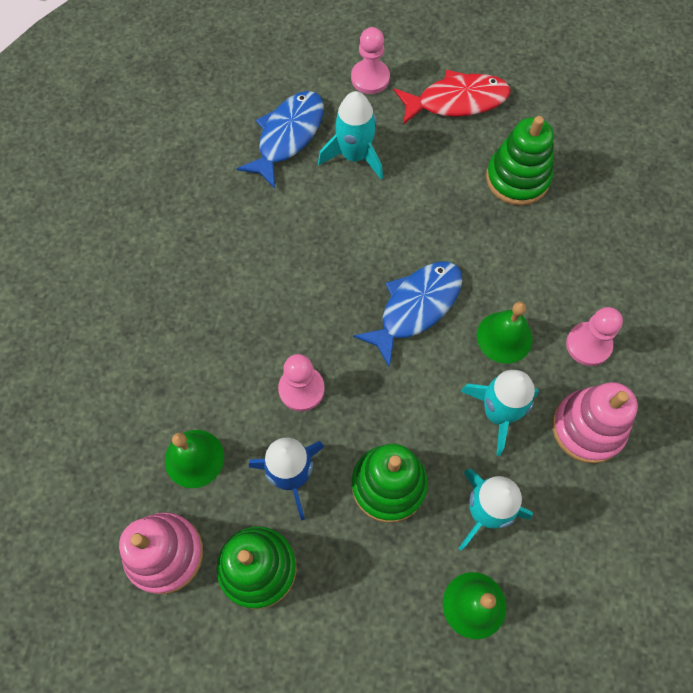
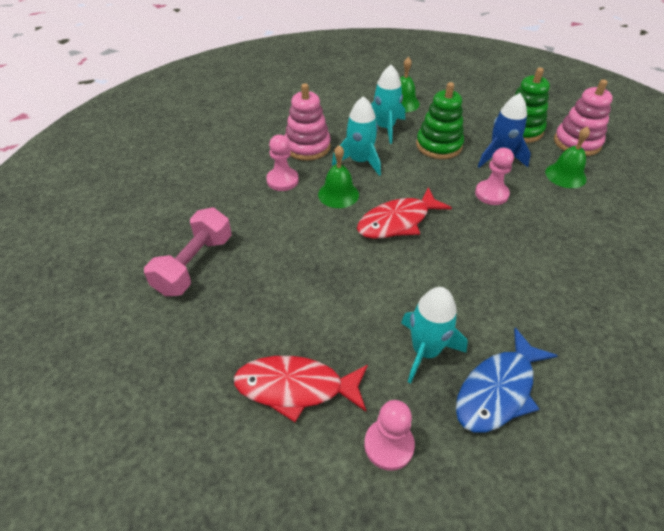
camera: 165 degrees left, 20 degrees down
(416, 307) = (397, 221): blue fish -> red fish
(517, 178) = (273, 294): green stacking toy -> none
(616, 193) = (194, 264): none -> pink dumbbell

